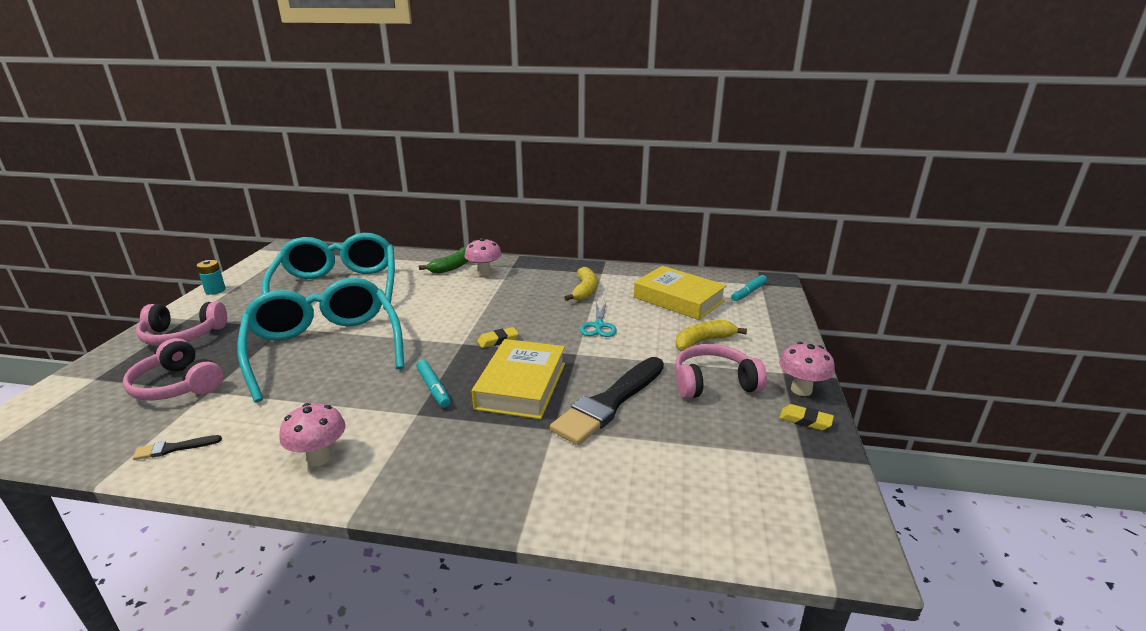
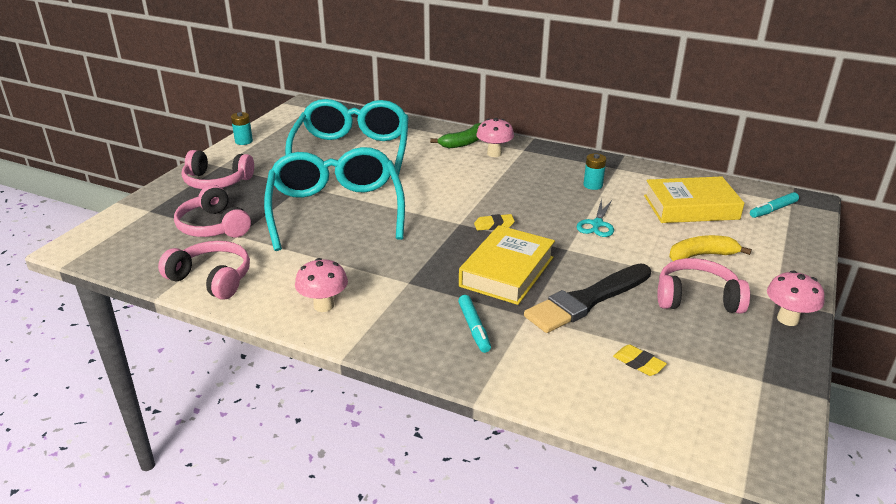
camera: 15 degrees right, 5 degrees up
(174, 448) = (212, 279): black brush -> pink headphones
(433, 388) = (426, 262): turquoise marker -> turquoise marker (474, 328)
(584, 290) = (593, 185): yellow banana -> turquoise battery
(678, 299) = (691, 207): yellow book -> yellow book turned 60 degrees counterclockwise
(805, 420) = (778, 348): yellow eraser -> yellow eraser (638, 363)

